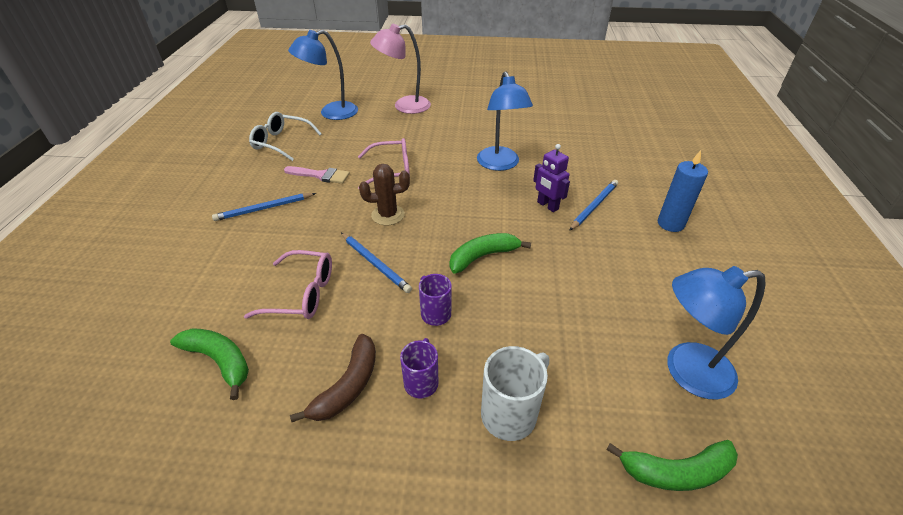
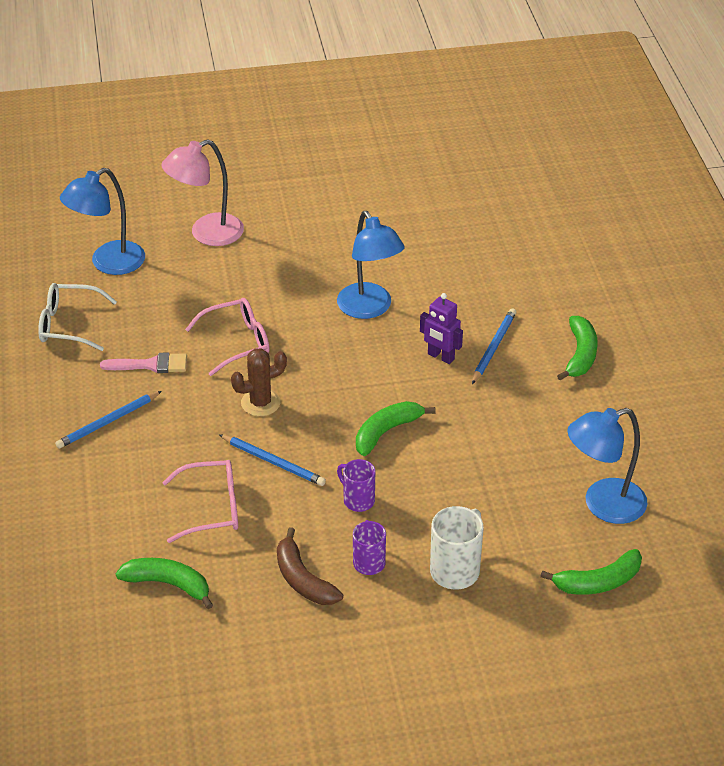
camera: 15 degrees left, 0 degrees up
(347, 386) = (303, 579): brown banana -> brown banana turned 135 degrees clockwise
(670, 224) = (580, 355): blue candle -> green banana

